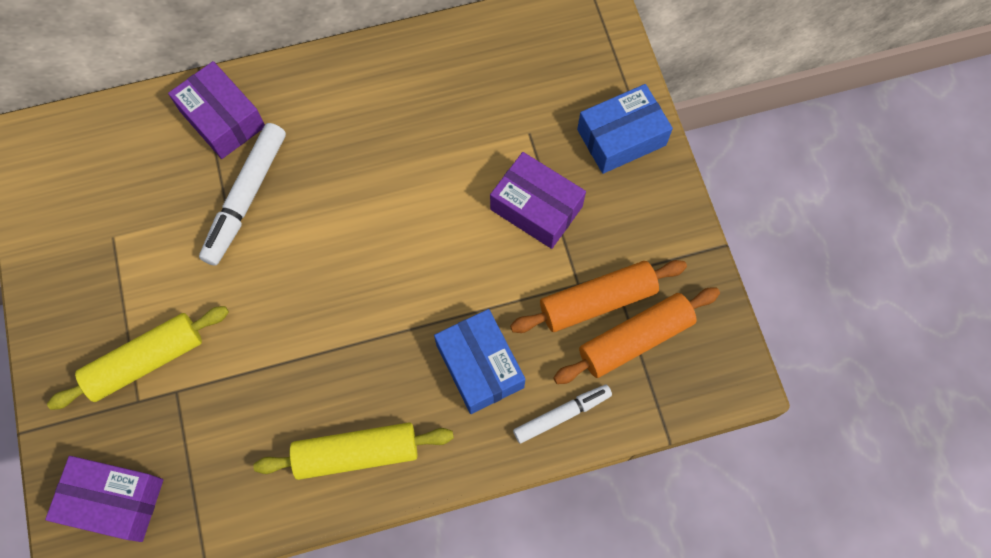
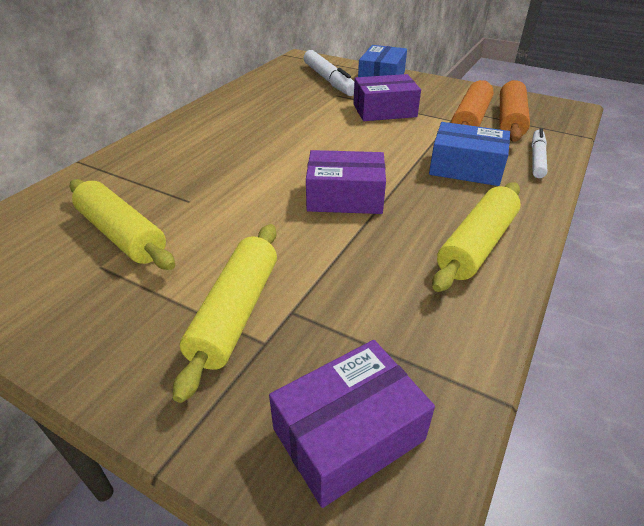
camera: 45 degrees left, 30 degrees down
(150, 212) = (122, 235): none -> yellow rolling pin
(222, 119) = (128, 170): purple box -> purple box (345, 197)
(246, 198) = (199, 189): white marker -> white marker (329, 80)

